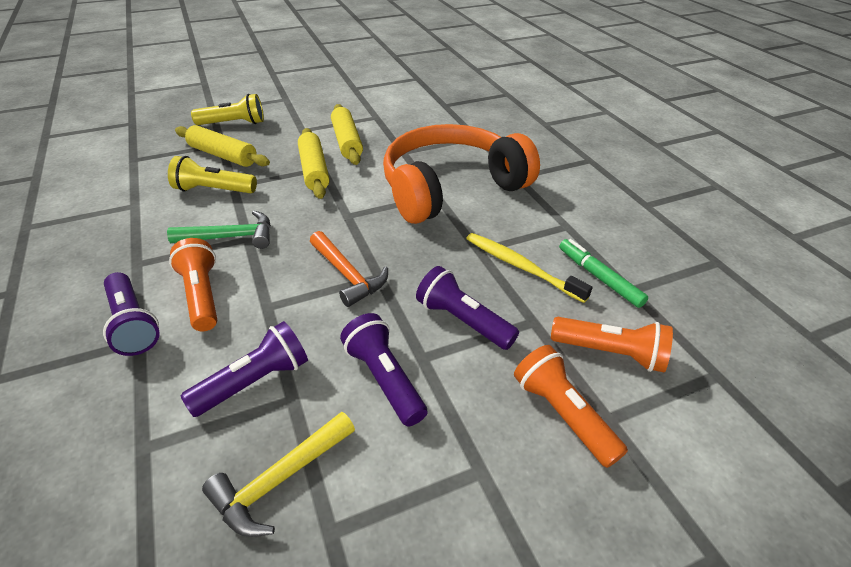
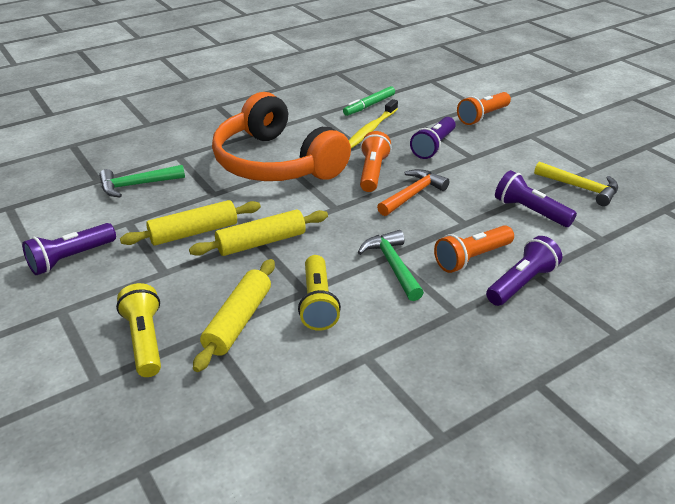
camera: 100 degrees left, 5 degrees down
(384, 379) = (496, 167): purple flashlight -> purple flashlight (71, 258)
(431, 119) = (137, 185): none -> green hammer
(610, 353) = (432, 104): orange flashlight -> orange flashlight (372, 172)

